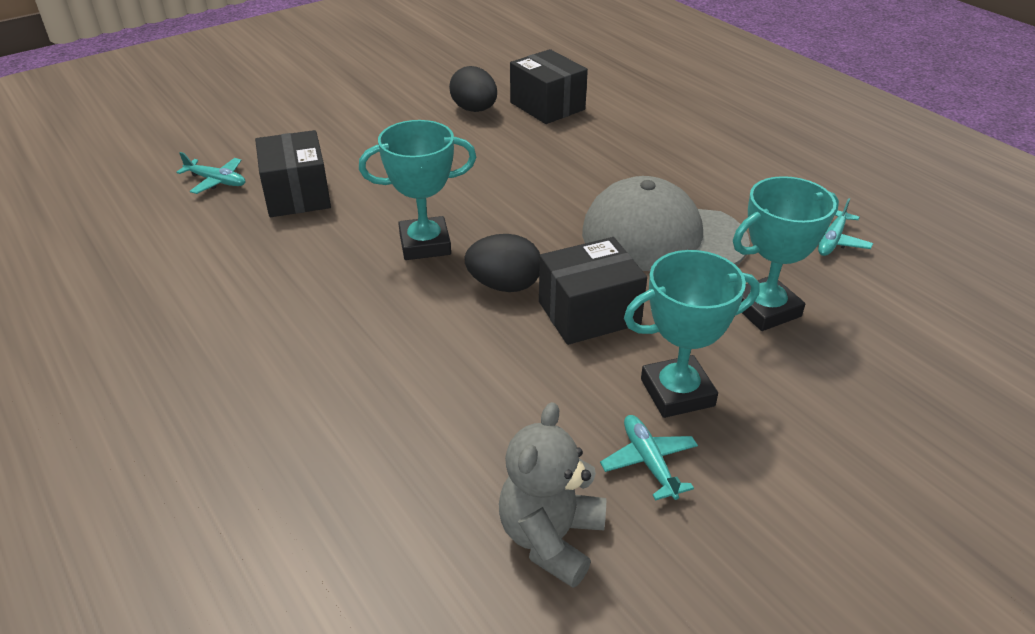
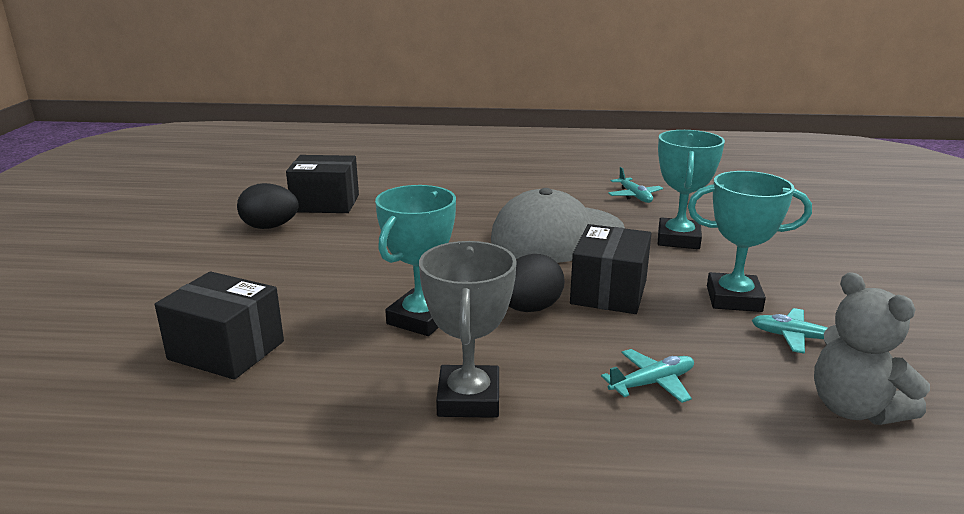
camera: 50 degrees left, 15 degrees down
(216, 181) = (102, 388): turquoise plane -> turquoise plane (652, 383)
(344, 318) = (468, 399): none -> grey trophy
(677, 393) = (733, 299): turquoise trophy -> turquoise trophy turned 75 degrees clockwise

